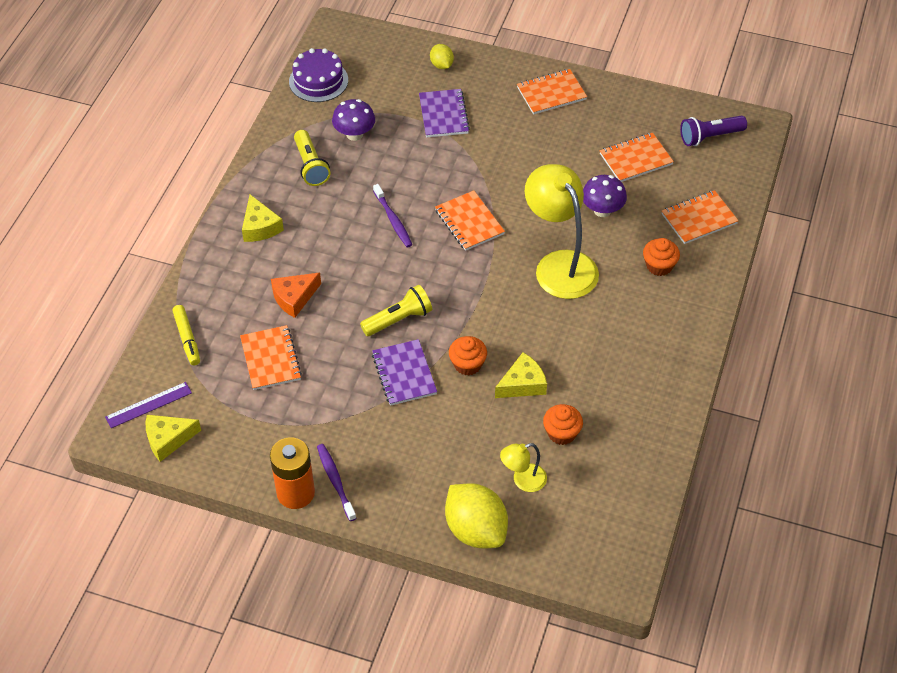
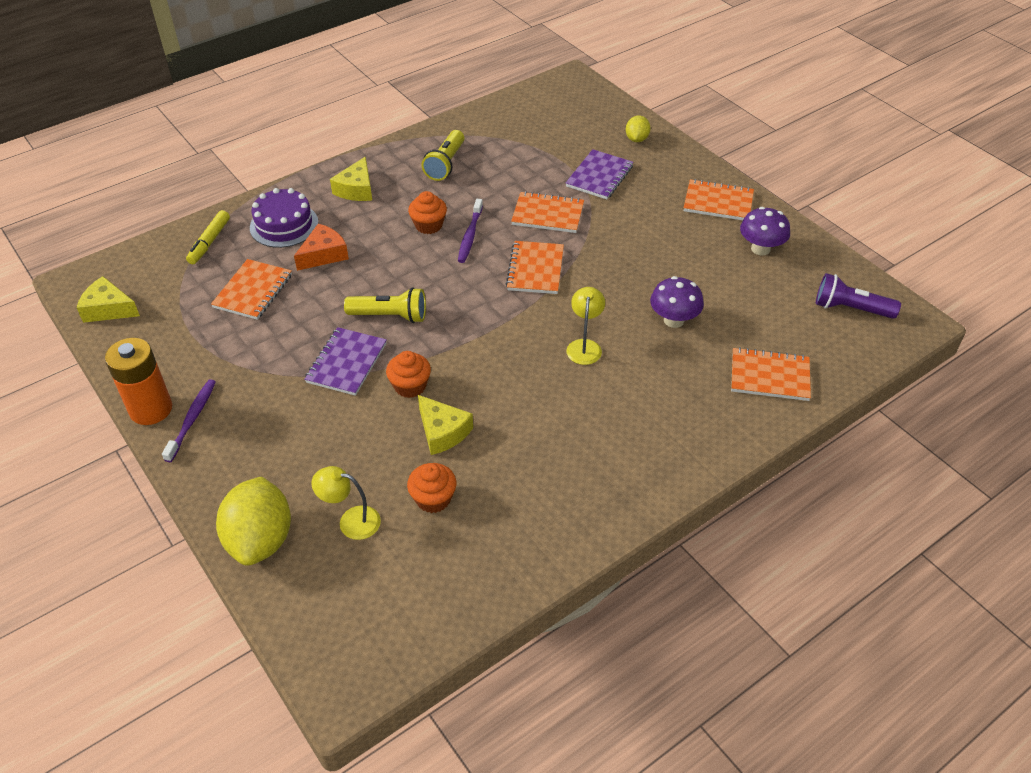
camera: 35 degrees right, 5 degrees down
(148, 405) = (125, 275): purple ruler -> none
(294, 298) = (324, 254): orange cheese -> orange cheese turned 135 degrees clockwise
(318, 81) = (518, 107): purple cake -> purple cake (284, 225)
(354, 134) = (506, 157): purple mushroom -> purple mushroom (760, 249)
(523, 384) = (442, 432): yellow cheese -> yellow cheese turned 45 degrees clockwise
(559, 265) = (584, 346): yellow lamp -> yellow lamp, size x0.48
(636, 159) = (751, 292): orange notebook -> orange notebook (548, 214)
(659, 266) = (685, 398): orange cupcake -> orange cupcake (428, 225)

